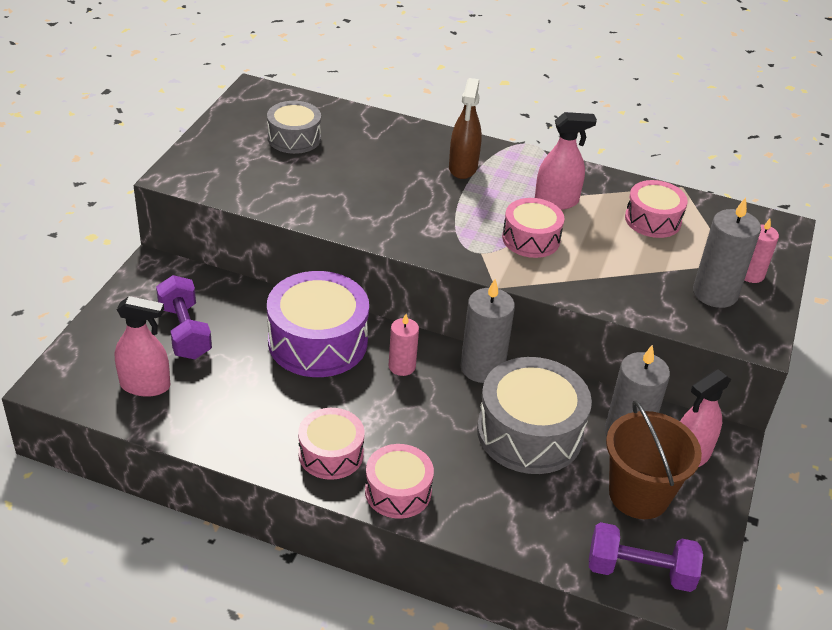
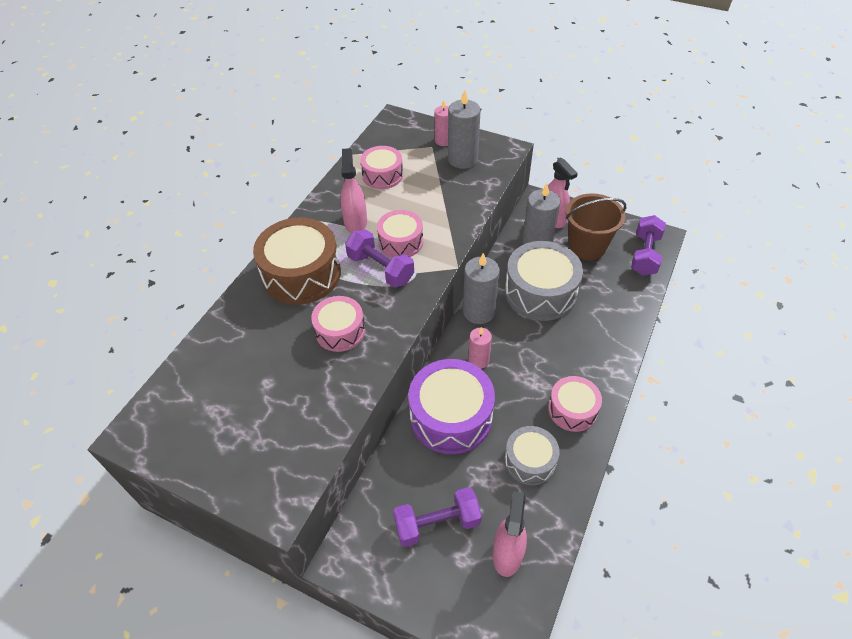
camera: 80 degrees left, 10 degrees up
(294, 138) = (230, 398): grey drum -> grey drum (530, 461)
(398, 491) = (602, 369): pink drum -> pink drum (340, 331)
(463, 167) = (301, 274): brown spray bottle -> brown drum
(481, 224) = (380, 269): none -> purple dumbbell

